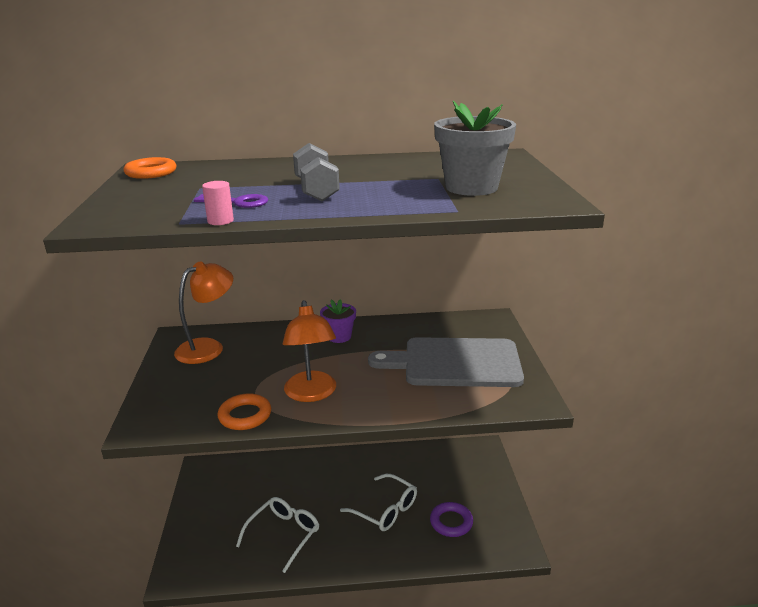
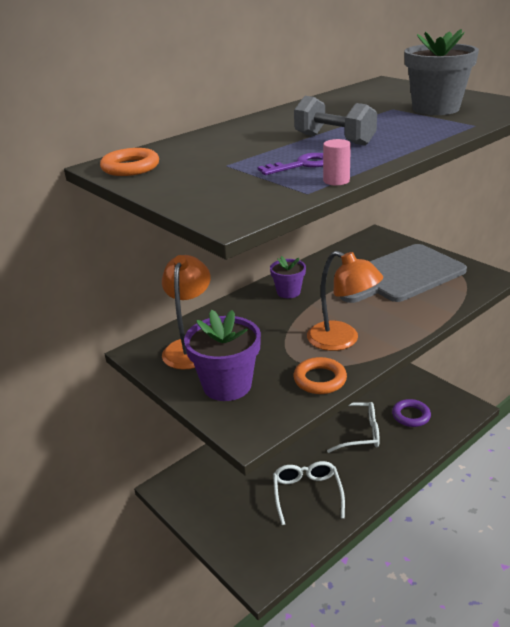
camera: 35 degrees left, 5 degrees up
(183, 386) = (227, 385): none -> purple flower pot

